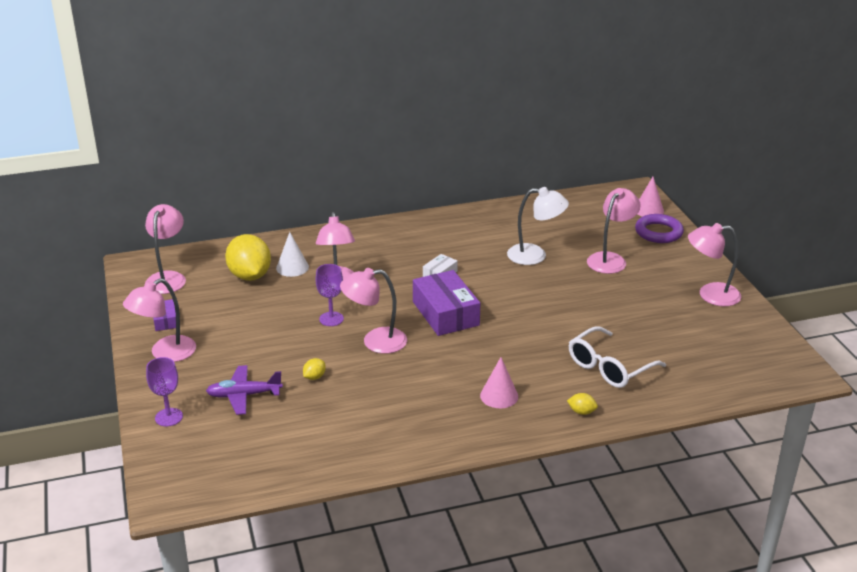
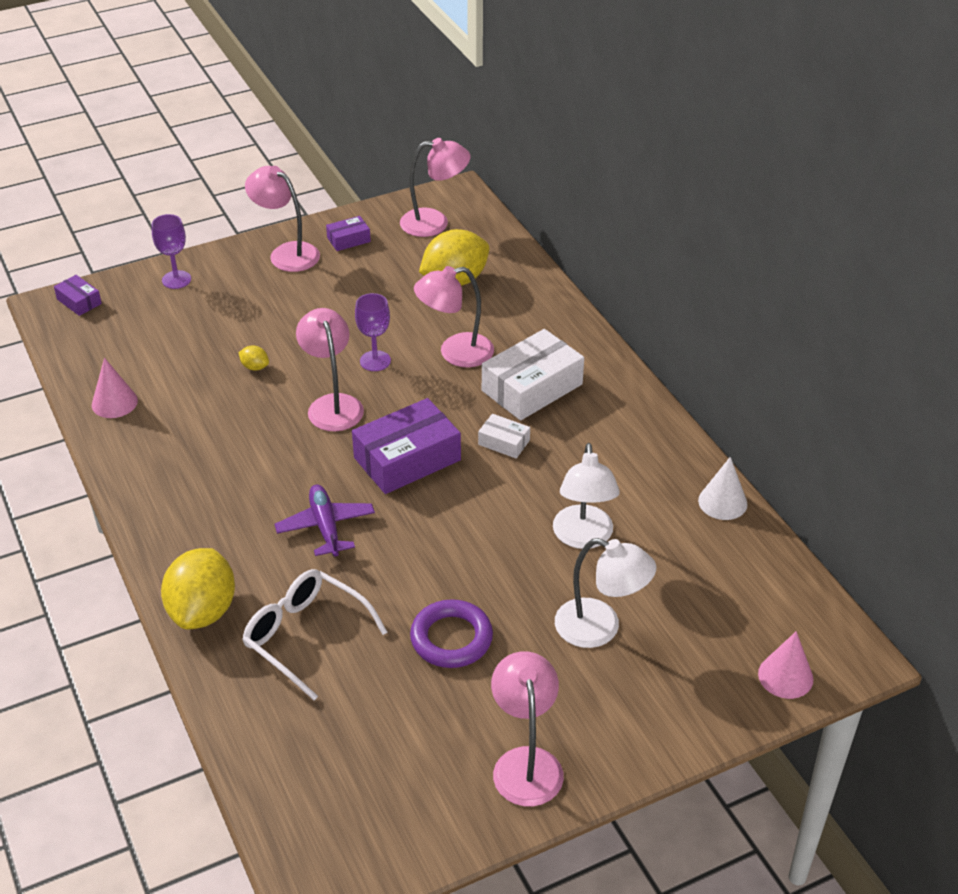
camera: 80 degrees right, 10 degrees up
(169, 480) = (79, 301): none -> purple box
(244, 395) = (216, 322): purple plane -> purple plane (326, 527)
(292, 267) = (483, 310): white cone -> white cone (722, 502)
(387, 257) = (532, 387): none -> white box
(499, 396) = (231, 527): pink cone -> pink cone (114, 402)
(581, 412) = (203, 611): yellow lemon -> yellow lemon, size x2.42
(610, 259) = (600, 628): pink lamp -> white lamp
(658, 232) = (710, 691): purple ring -> purple ring (451, 638)

